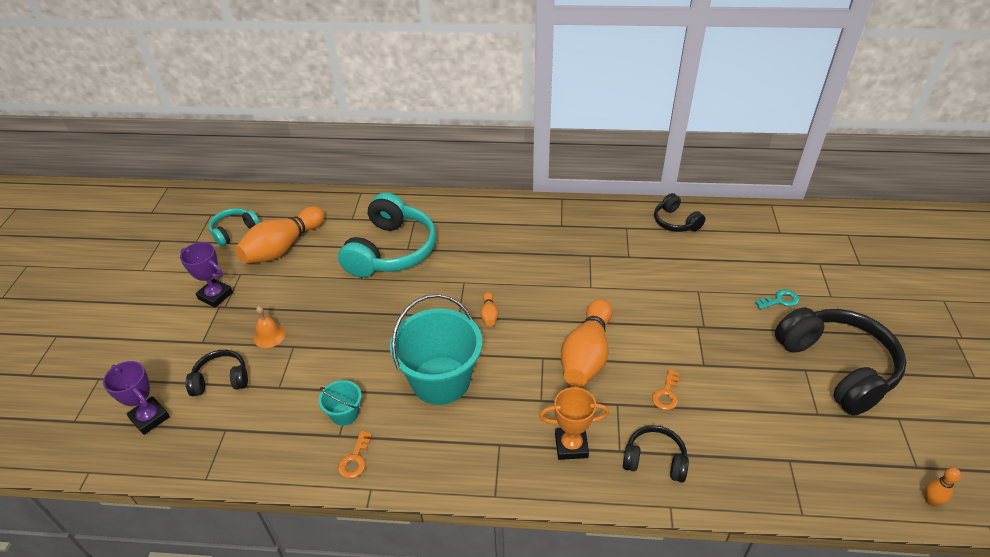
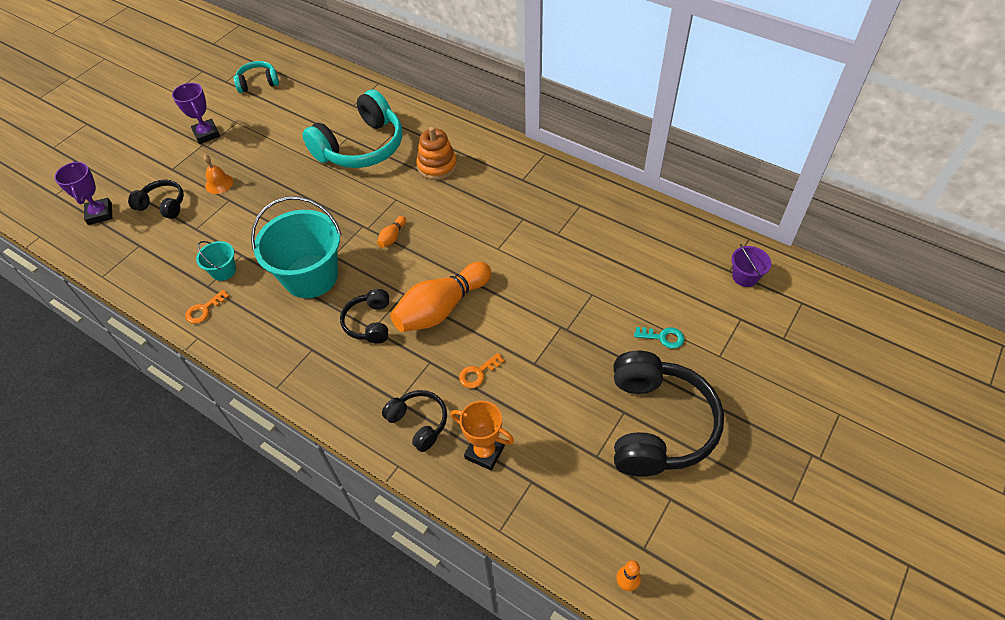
camera: 30 degrees right, 10 degrees up
(283, 247) = (282, 111): orange bowling pin -> none
(477, 241) = (437, 166): none -> orange stacking toy
(571, 446) = (364, 377): orange trophy -> orange trophy (485, 452)
(675, 222) = (632, 218): black headphones -> black headphones (369, 323)
(794, 232) = (745, 276): none -> purple bucket

